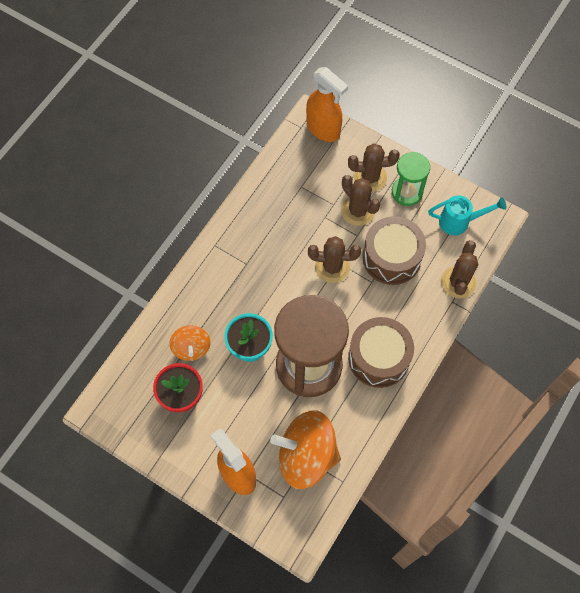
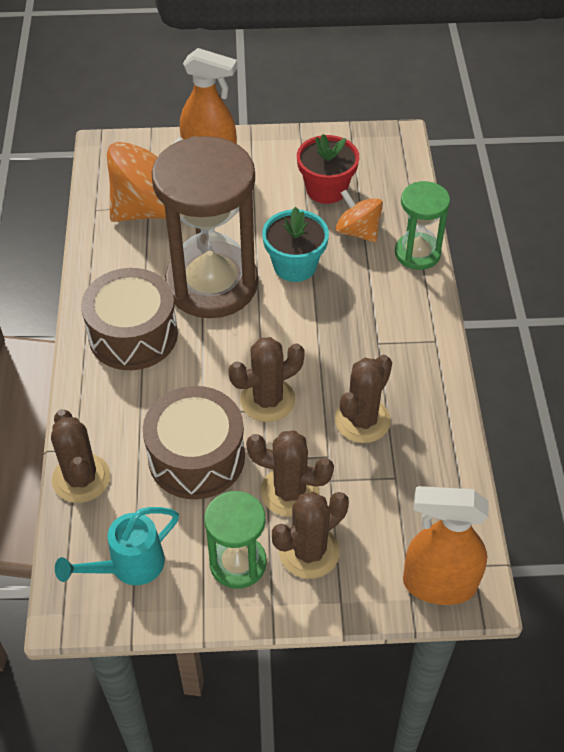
camera: 145 degrees right, 15 degrees down
(171, 308) = (417, 253): none -> green hourglass
(292, 225) = (362, 420): none -> brown cactus

